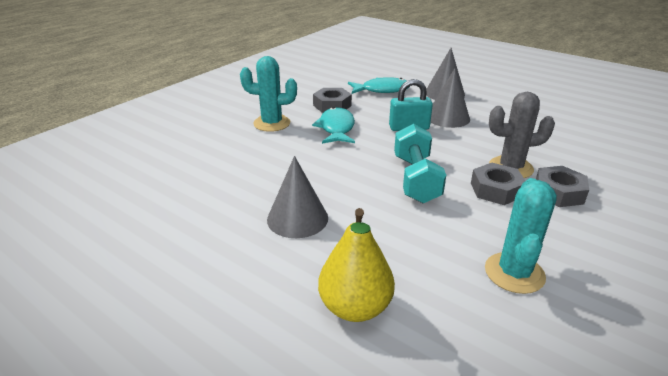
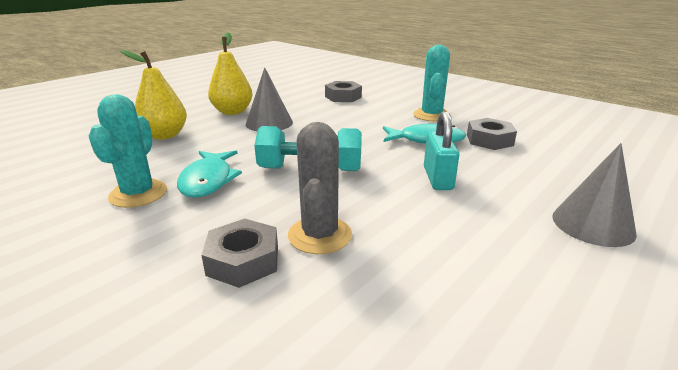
camera: 95 degrees right, 5 degrees down
(249, 260) = (232, 112): none -> yellow pear
(382, 90) = (565, 172): turquoise fish -> turquoise fish (208, 180)
(447, 117) = (482, 211): grey cone -> none
(496, 190) = (271, 212): grey nut -> grey nut (343, 97)
(514, 273) = (138, 194): turquoise cactus -> turquoise cactus turned 75 degrees clockwise

